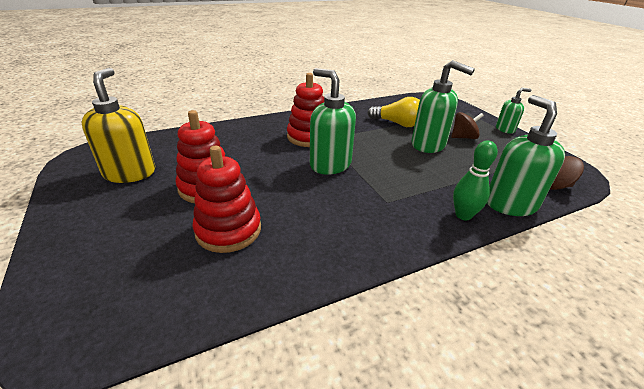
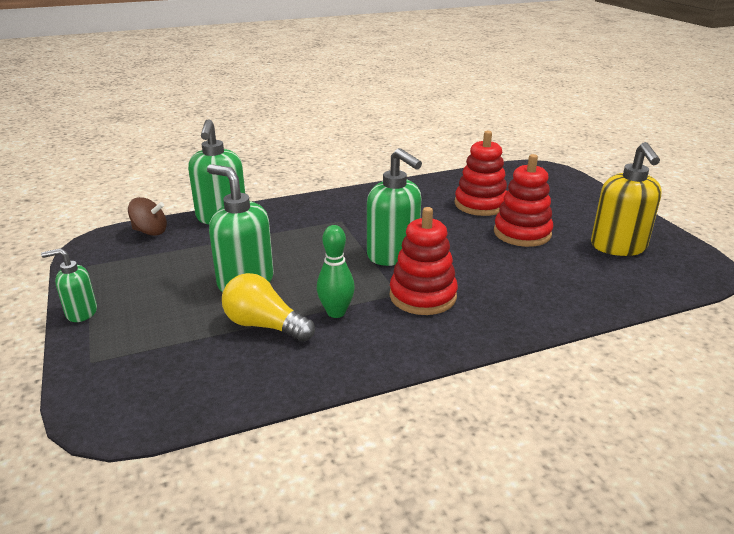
camera: 175 degrees left, 5 degrees down
(463, 137) = (176, 295): brown spinning top -> none
(463, 215) = (277, 211): green bowling pin -> green bowling pin (336, 312)

